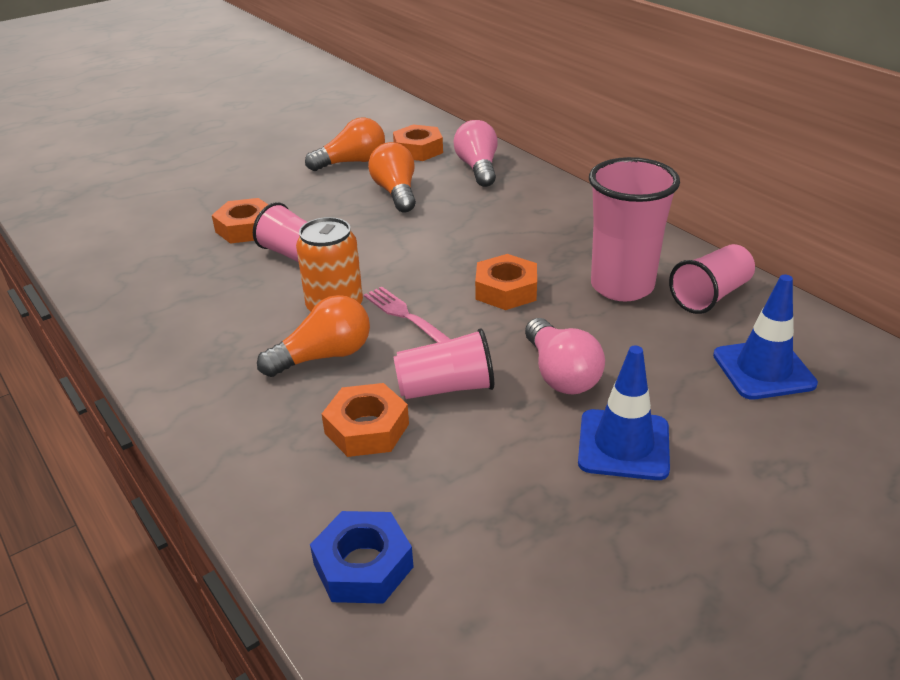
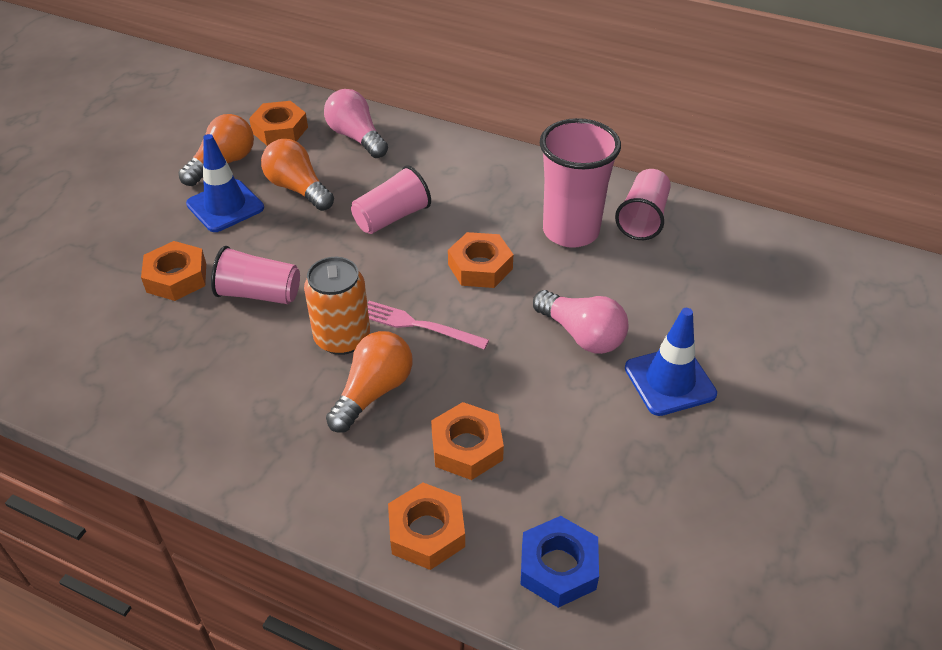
camera: 30 degrees left, 10 degrees up
(270, 483) = (427, 532): none -> orange nut
(446, 388) = (502, 383): pink cup -> pink cup (392, 217)
(763, 370) = (721, 276): blue traffic cone -> blue traffic cone (225, 206)

